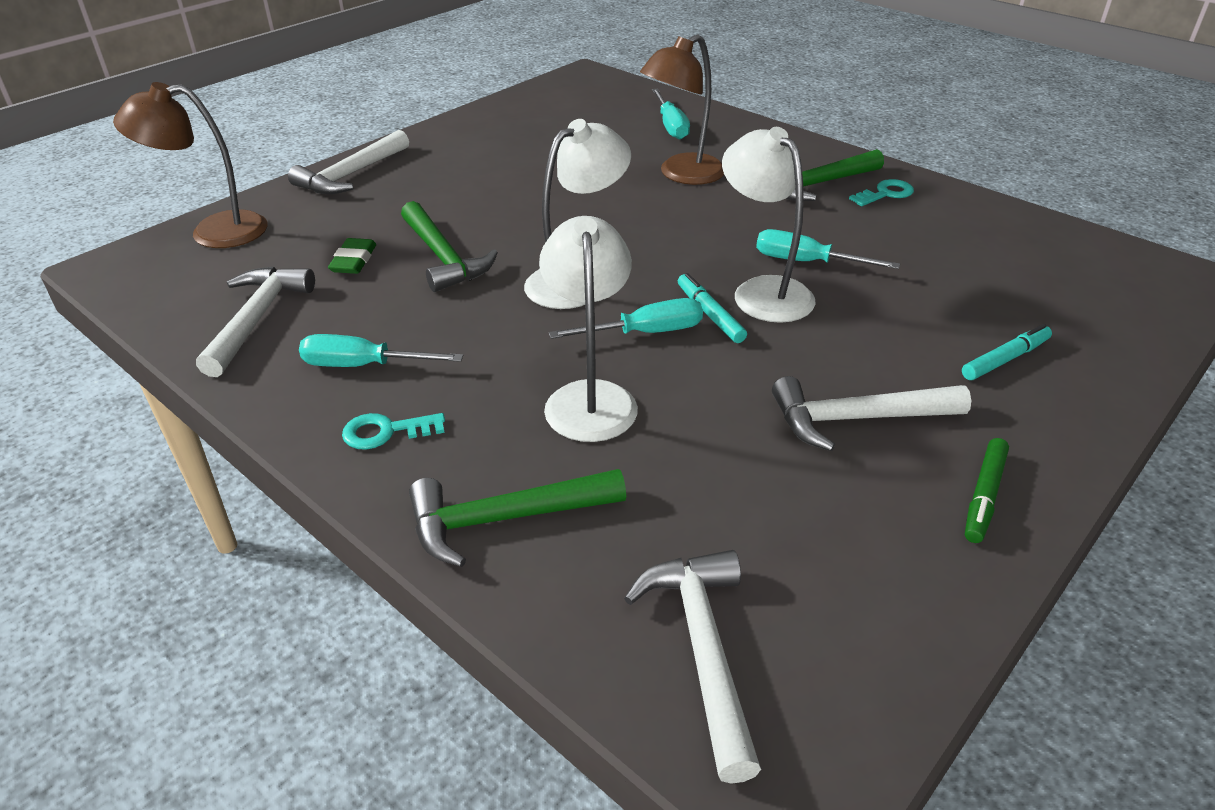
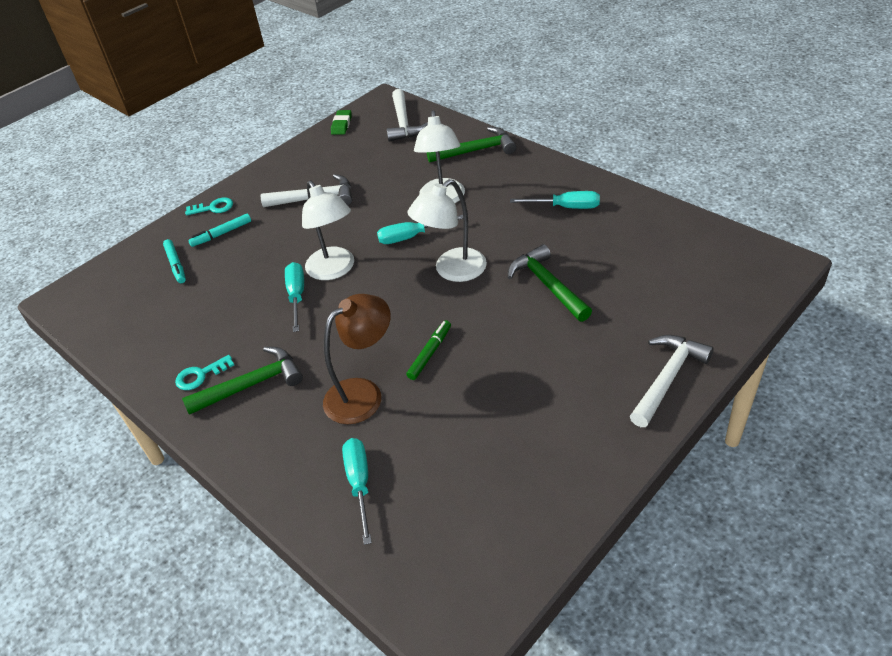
camera: 175 degrees left, 5 degrees up
(213, 232) = (736, 300): brown lamp -> none
(257, 319) = (646, 230): white hammer -> none
(354, 260) = (610, 278): green eraser -> green eraser (341, 125)
(386, 432) = (539, 177): turquoise key -> turquoise key (213, 208)
(710, 314) = (371, 251): turquoise marker -> turquoise marker (176, 264)
(806, 262) = (297, 296): turquoise screwdriver -> turquoise screwdriver turned 120 degrees counterclockwise
(984, 496) = (278, 172): green marker -> green marker (429, 353)

